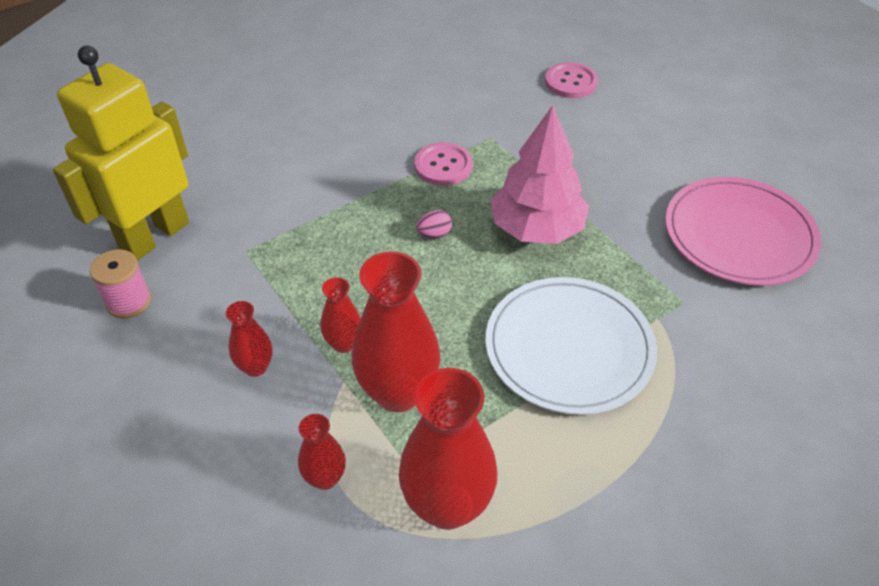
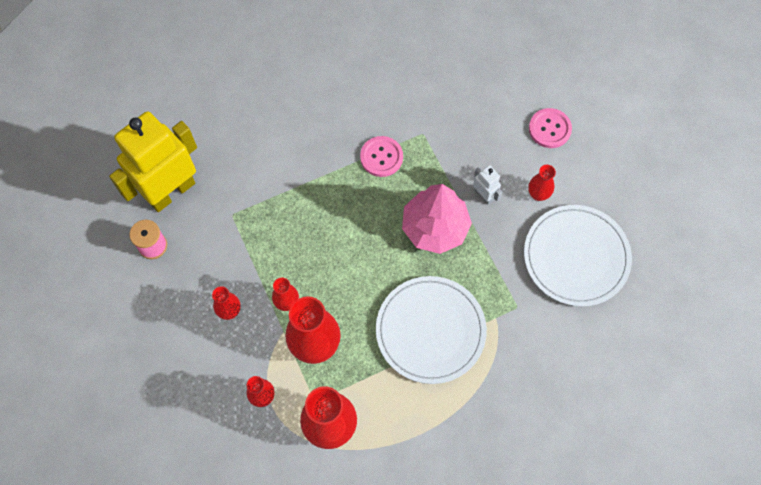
camera: 10 degrees right, 20 degrees up
(434, 234) = (362, 221): pink egg -> none
(571, 82) = (499, 83): pink button -> pink button (549, 129)
(591, 187) = (484, 195): none -> white robot
(661, 178) = (538, 194): none -> red vase
(739, 235) = (576, 257): pink plate -> white plate

